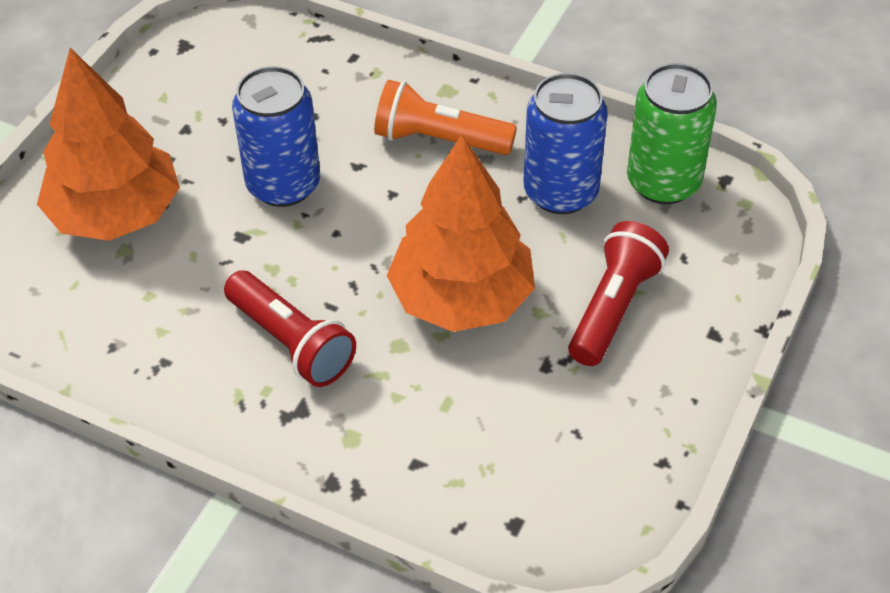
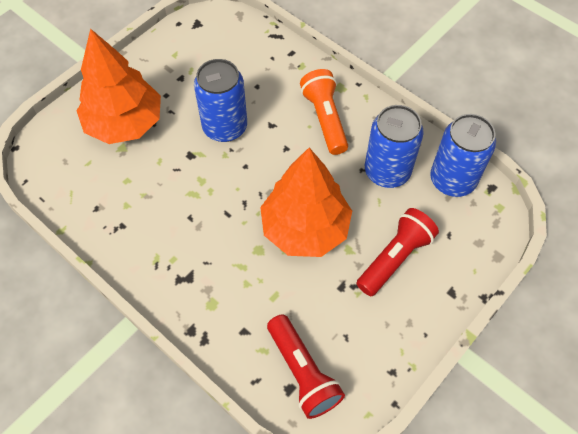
camera: 15 degrees right, 10 degrees up
(291, 342) = (197, 232): red flashlight -> red flashlight (303, 372)
(439, 139) = (325, 119): orange flashlight -> orange flashlight turned 45 degrees clockwise
(663, 182) = (452, 180): green can -> blue can

